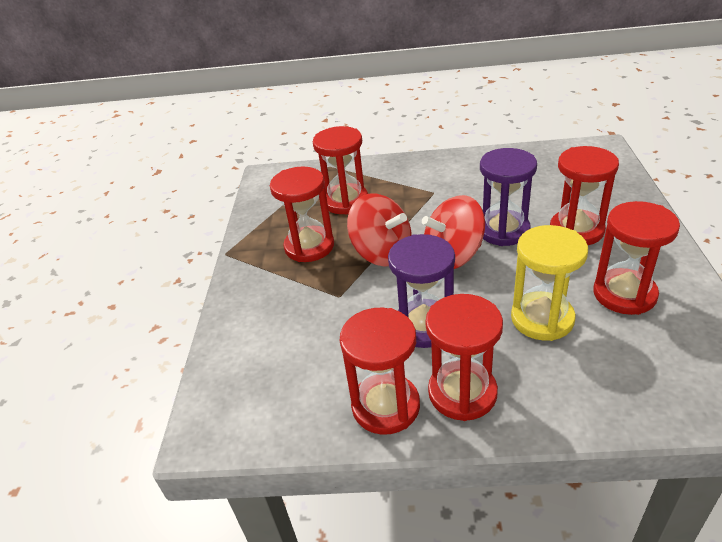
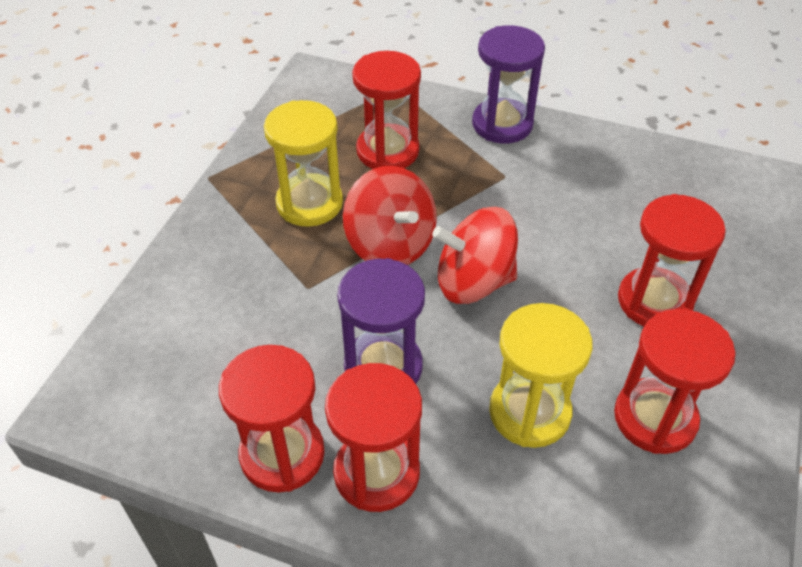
camera: 15 degrees right, 10 degrees up
(309, 246) = (309, 203): red hourglass -> yellow hourglass
(503, 230) = (559, 267): purple hourglass -> purple hourglass (502, 124)

